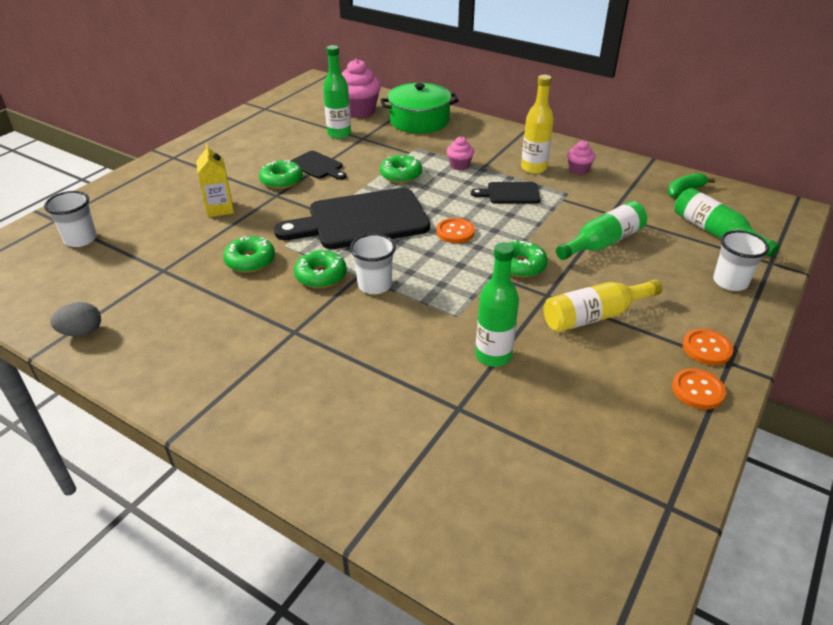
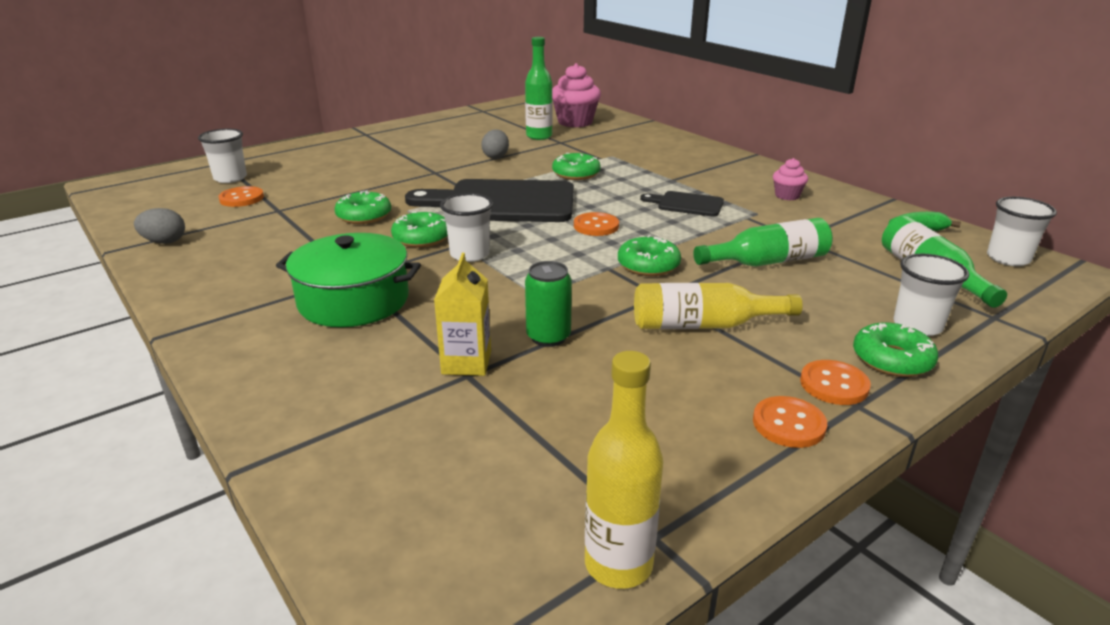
camera: 20 degrees right, 10 degrees down
(114, 263) = (241, 198): none -> orange button
(220, 209) = (372, 174): yellow carton -> yellow carton (466, 362)
(282, 180) = (450, 162): green donut -> green donut (892, 359)
(318, 166) = (496, 157): black cutting board -> grey egg
(419, 121) = (632, 136): green pot -> green pot (353, 300)
(459, 165) = (647, 175): pink cupcake -> none
(493, 356) = (548, 337): green bottle -> green can
(533, 168) = (732, 187): yellow bottle -> yellow bottle (618, 564)
(754, 205) = (1008, 258): none -> white cup

